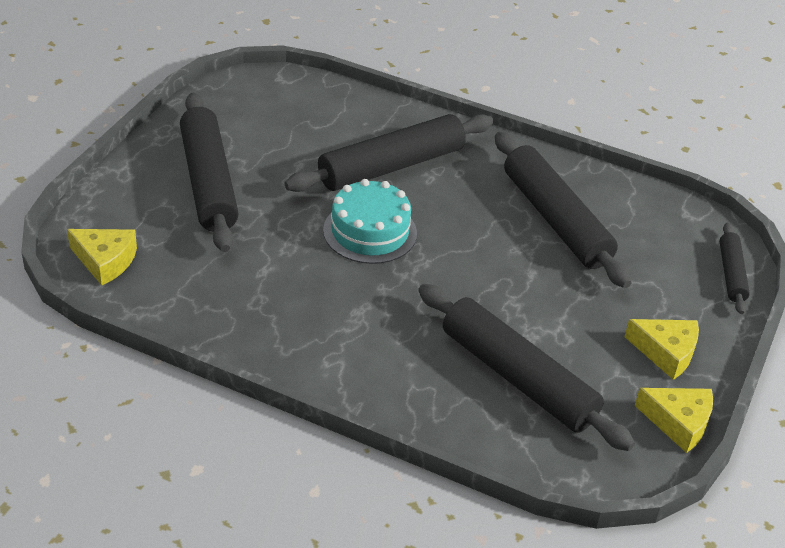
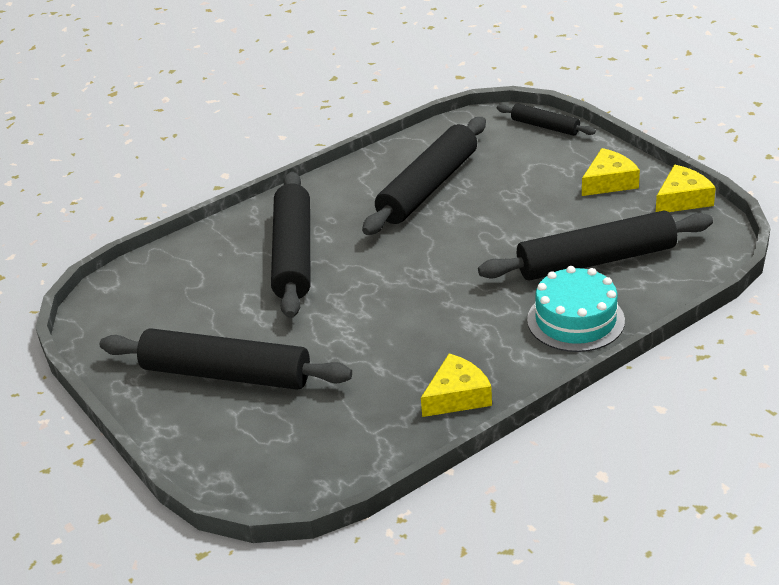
camera: 55 degrees left, 5 degrees down
(105, 261) = (291, 473): yellow cheese -> yellow cheese (457, 396)
(370, 232) = (371, 291): turquoise cake -> turquoise cake (575, 320)
(556, 220) = (428, 187): black rolling pin -> black rolling pin turned 60 degrees counterclockwise

